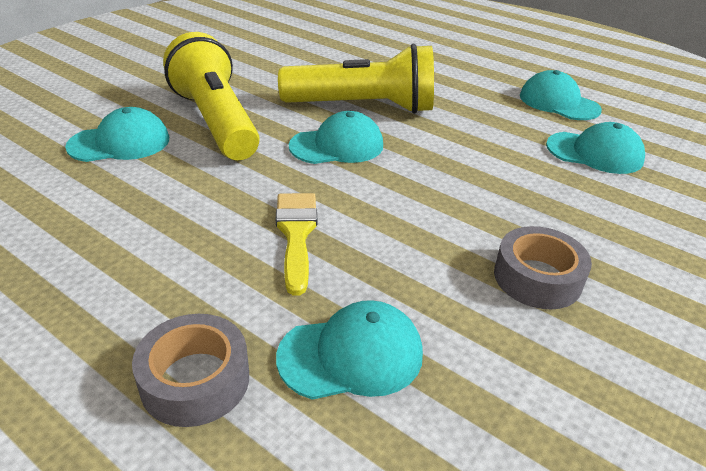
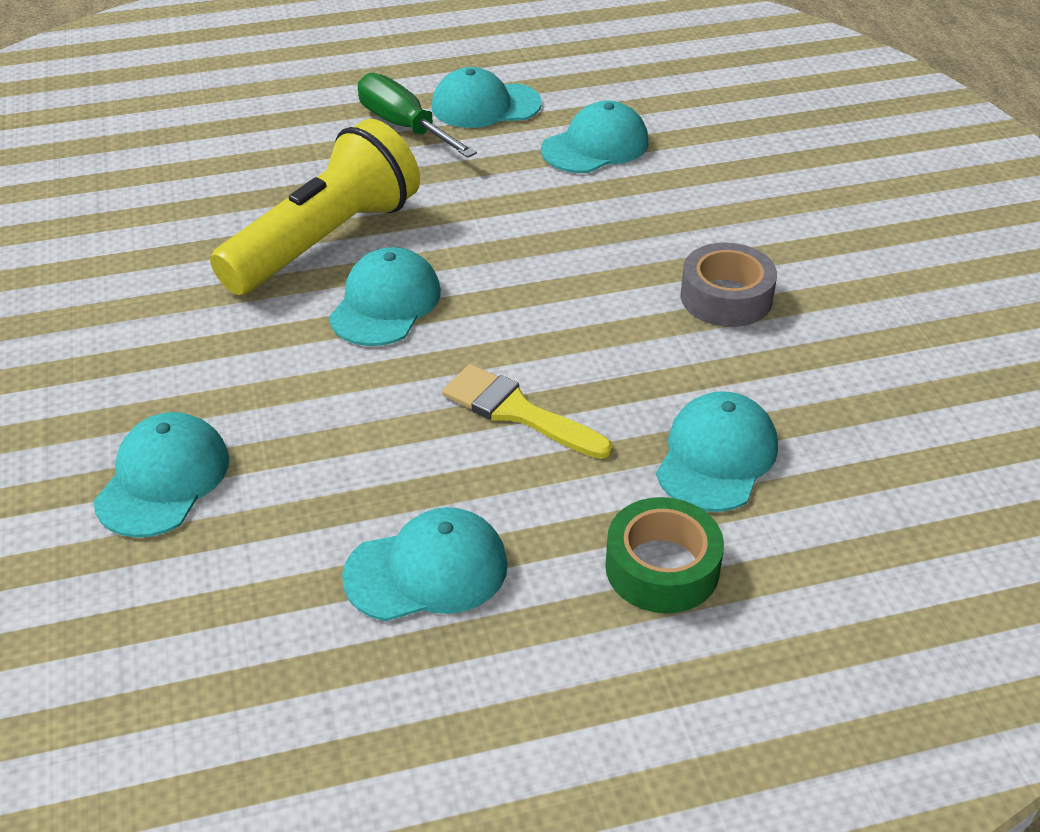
camera: 50 degrees left, 5 degrees up
(110, 263) = (427, 570): none -> turquoise cap
(195, 380) = (662, 567): grey tape -> green tape
(216, 121) = (210, 374): yellow flashlight -> none
(494, 88) = (404, 126): none -> green screwdriver

